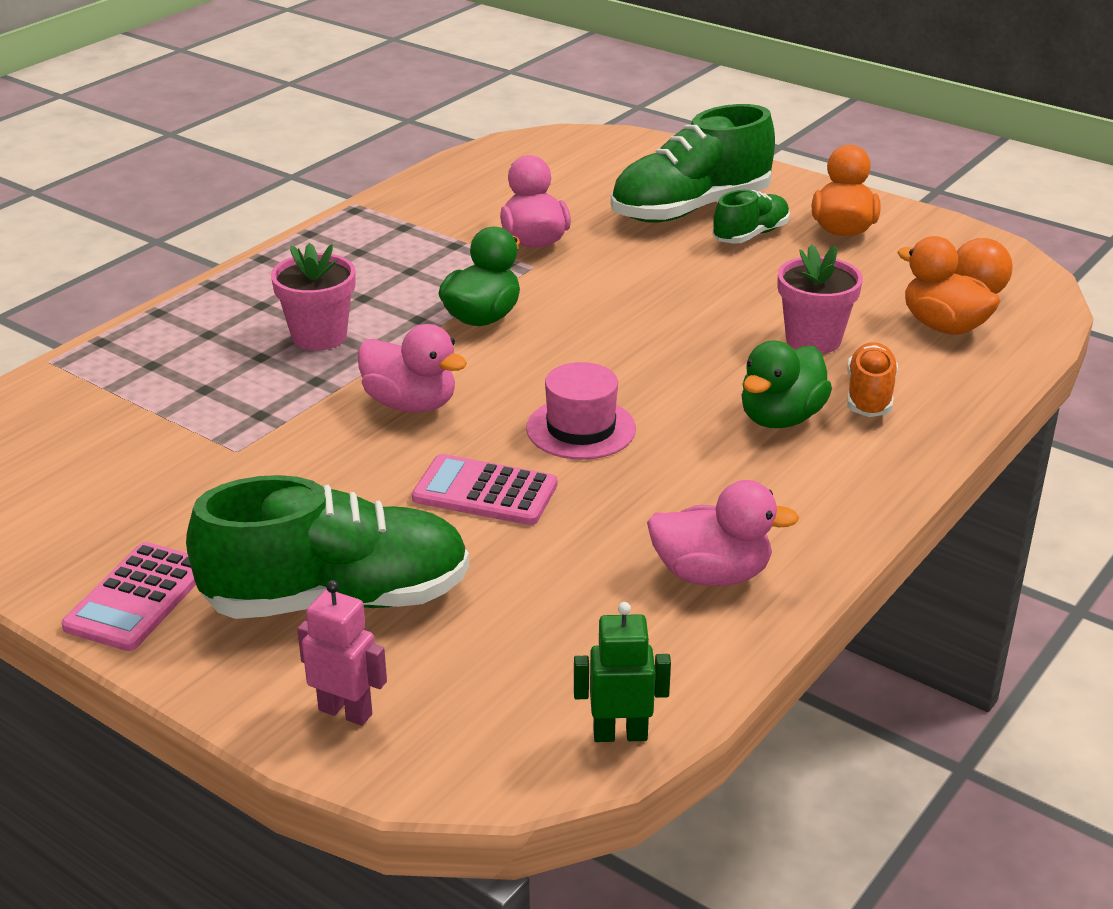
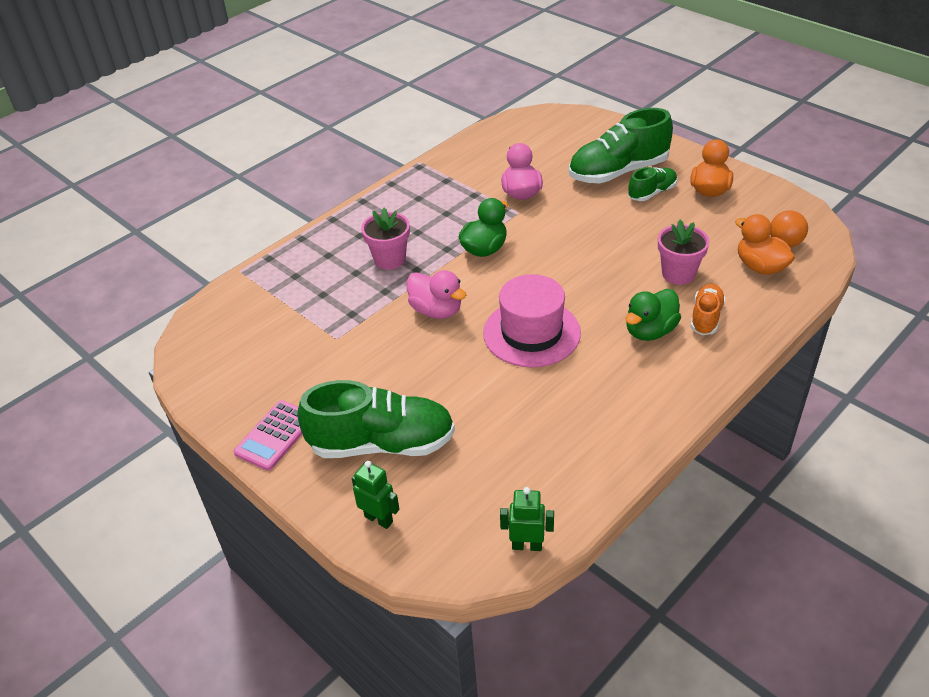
camera: 10 degrees right, 10 degrees up
(345, 712) = (379, 519): pink robot -> green robot
(485, 492) = (471, 375): pink calculator -> none
(581, 429) = (531, 333): pink hat -> pink hat, size x1.53
(711, 574) = (593, 440): pink duck -> none

